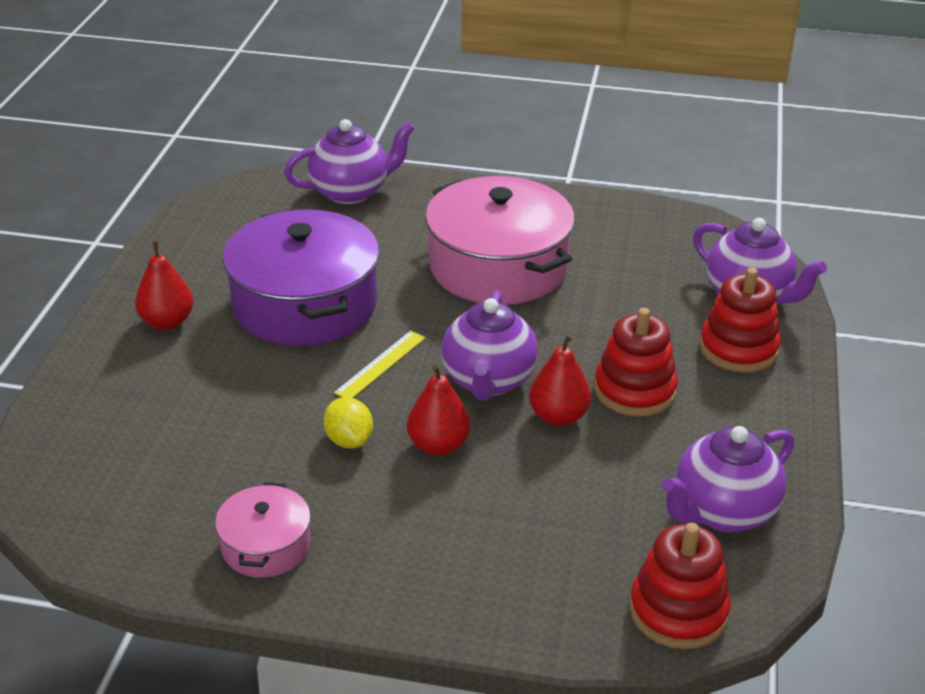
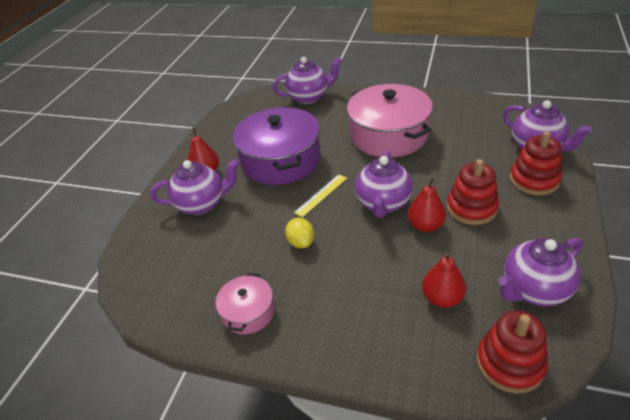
camera: 10 degrees right, 5 degrees up
(166, 376) = (202, 204): none -> purple teapot
(438, 446) = (353, 245): red pear -> red pear (442, 298)

